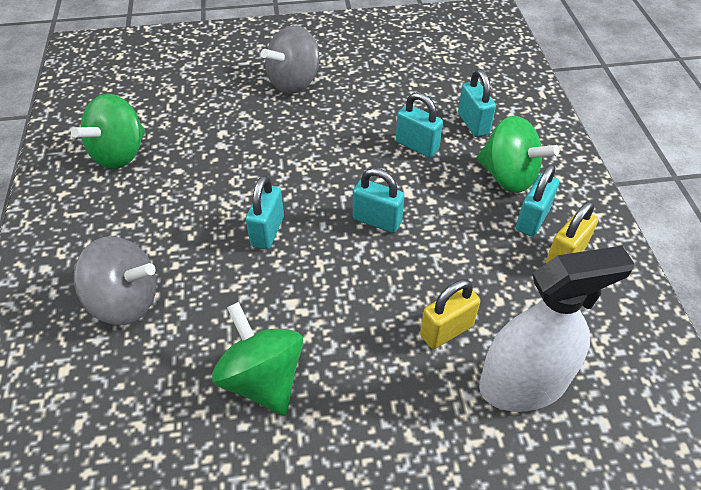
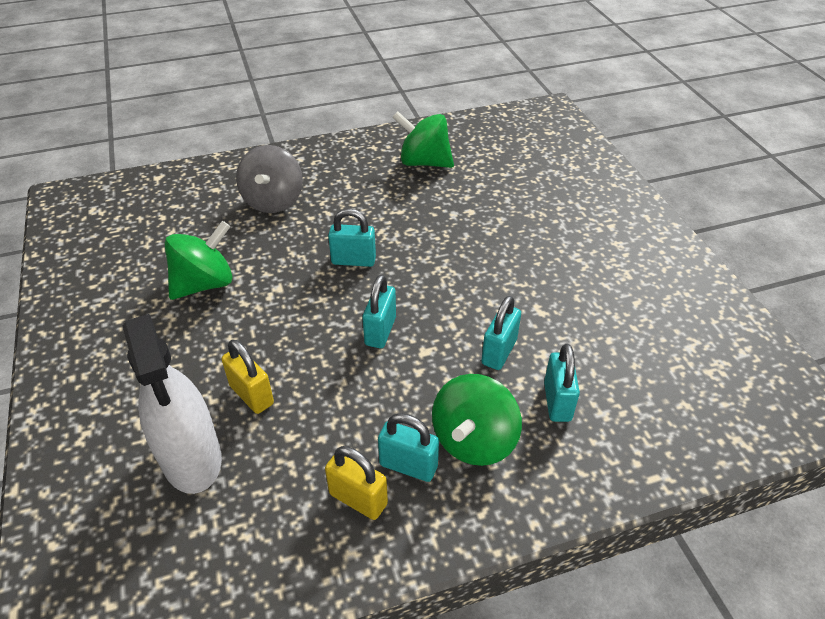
camera: 80 degrees right, 5 degrees down
(294, 82) = (564, 244): grey spinning top -> none
(473, 124) = (557, 401): turquoise padlock -> turquoise padlock turned 60 degrees counterclockwise

